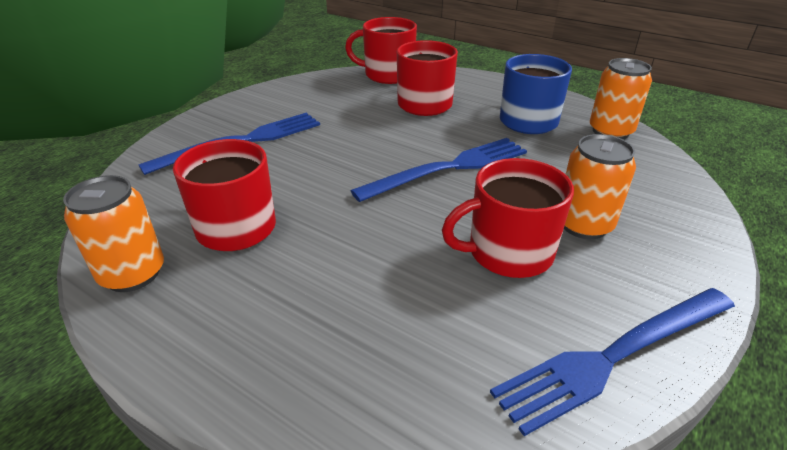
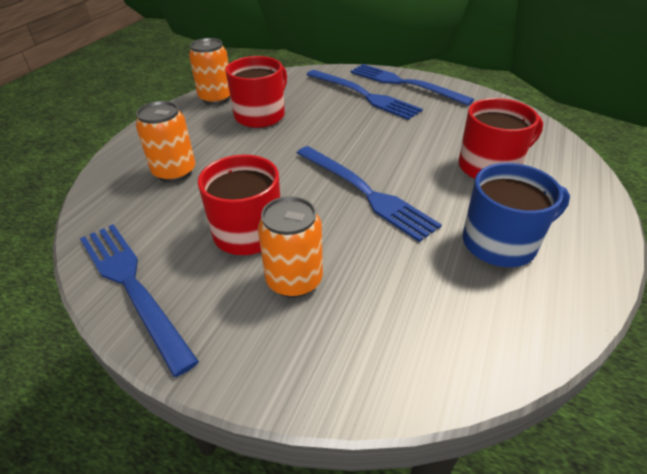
camera: 80 degrees right, 5 degrees up
(236, 114) = (404, 84): none -> blue fork
(388, 75) = (543, 137): red mug -> none
(610, 131) = (521, 323): orange can -> orange can (174, 172)

